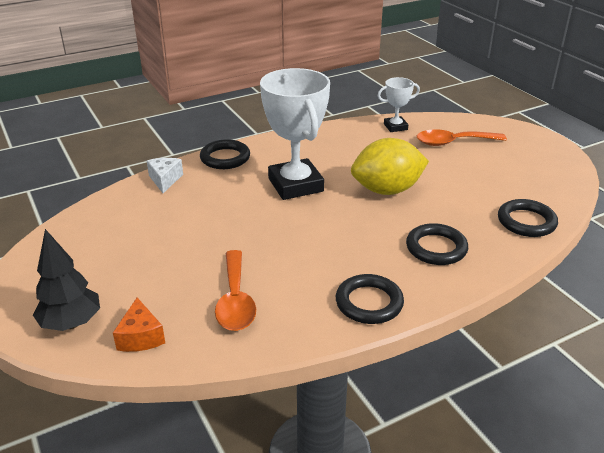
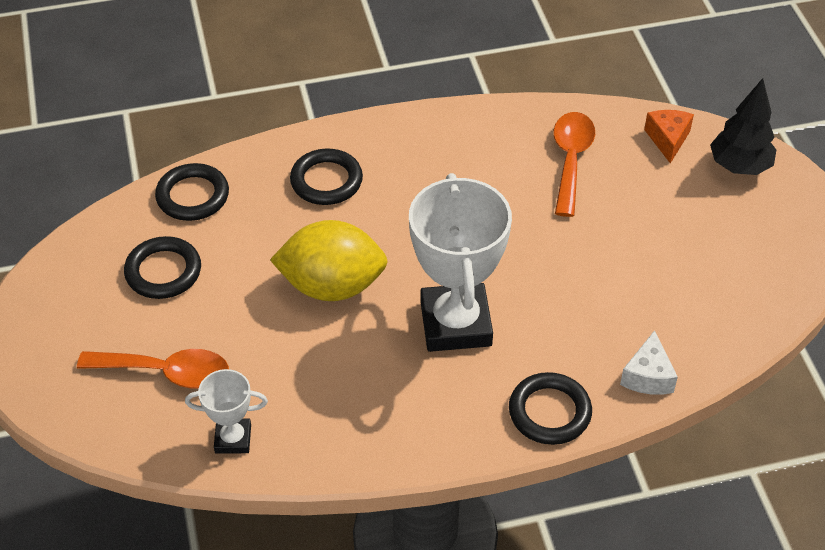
camera: 165 degrees left, 15 degrees up
(369, 303) = (435, 131): black ring -> black ring (163, 271)

